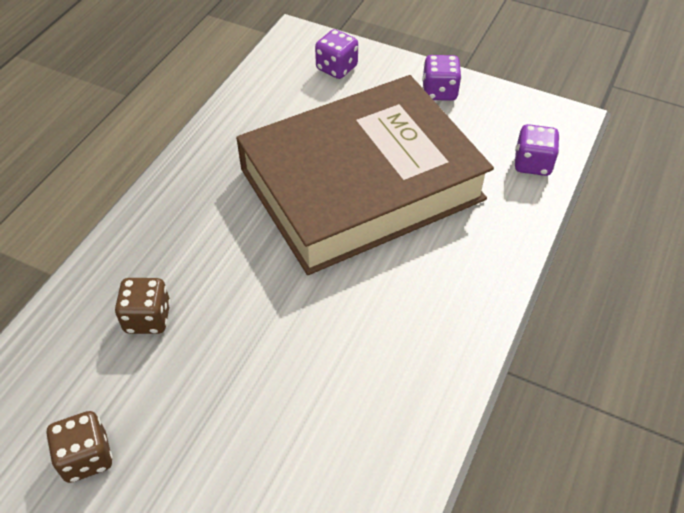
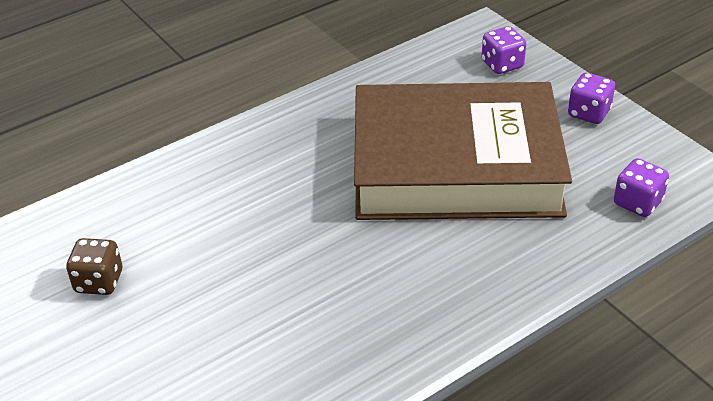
camera: 30 degrees right, 10 degrees down
(148, 318) = (206, 204): brown dice -> none

